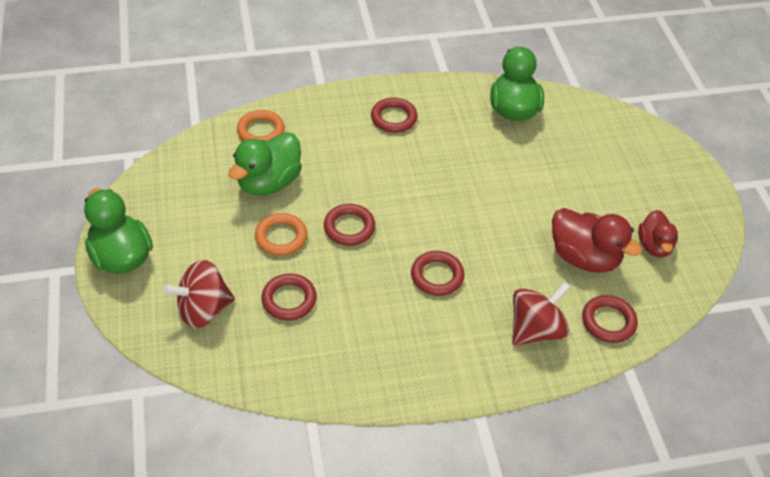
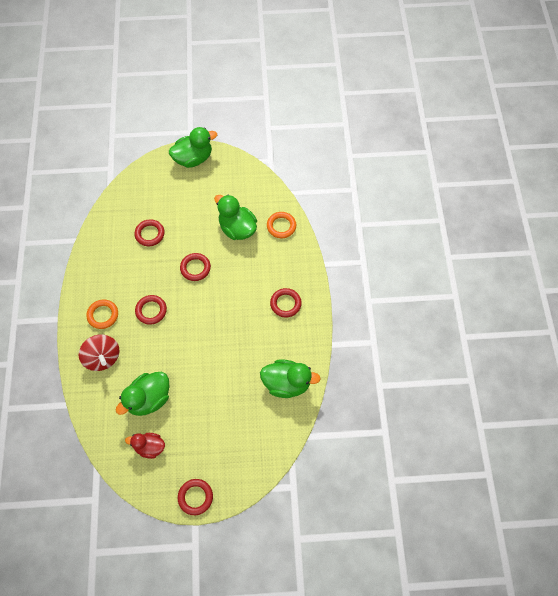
camera: 100 degrees right, 15 degrees up
(203, 310) = (151, 195): red spinning top -> none
(281, 237) = (194, 233): orange ring -> orange ring (103, 315)
(584, 257) = (149, 399): red duck -> green duck
(608, 321) = (99, 401): red ring -> red ring (195, 497)

